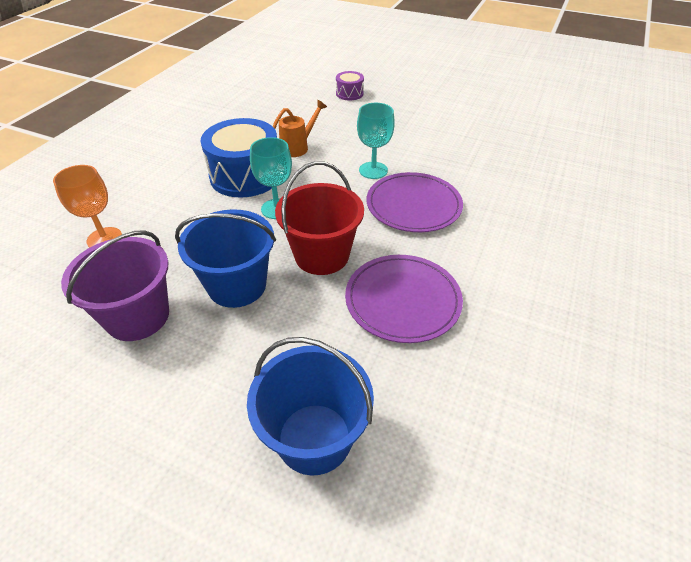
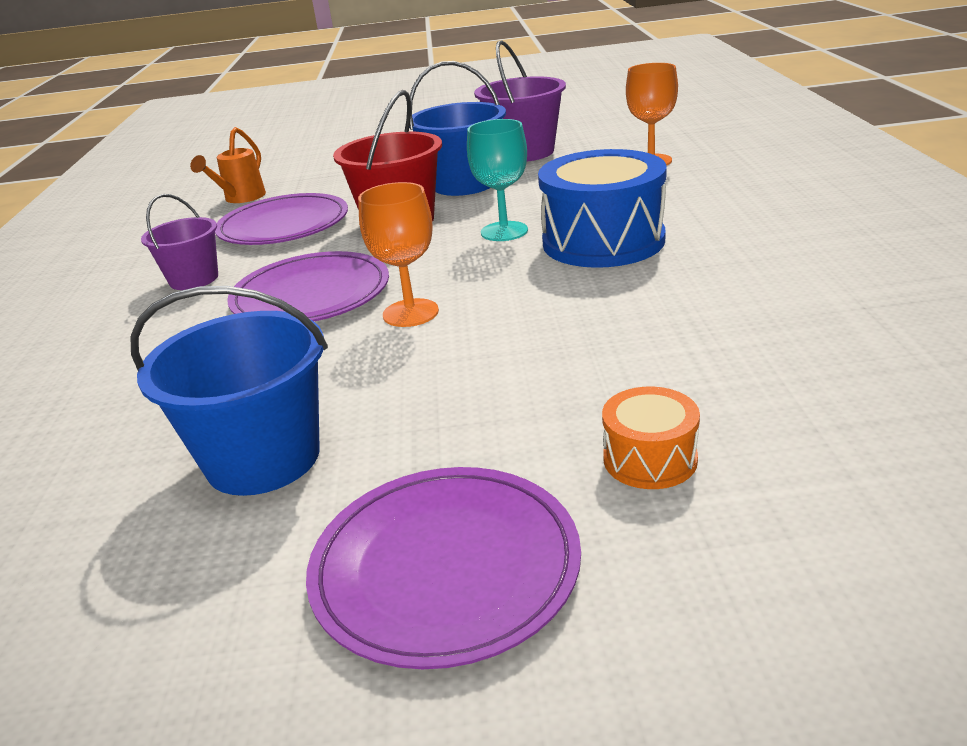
camera: 155 degrees right, 15 degrees down
(298, 147) = (584, 298): orange watering can -> orange watering can (241, 198)
(314, 438) = (318, 165): blue bucket -> blue bucket (263, 458)
(349, 93) = (650, 459): purple drum -> orange drum
(373, 170) = (410, 313): turquoise goblet -> orange goblet
(420, 91) = (445, 567): none -> purple plate
(482, 256) = (194, 279): none -> purple bucket

